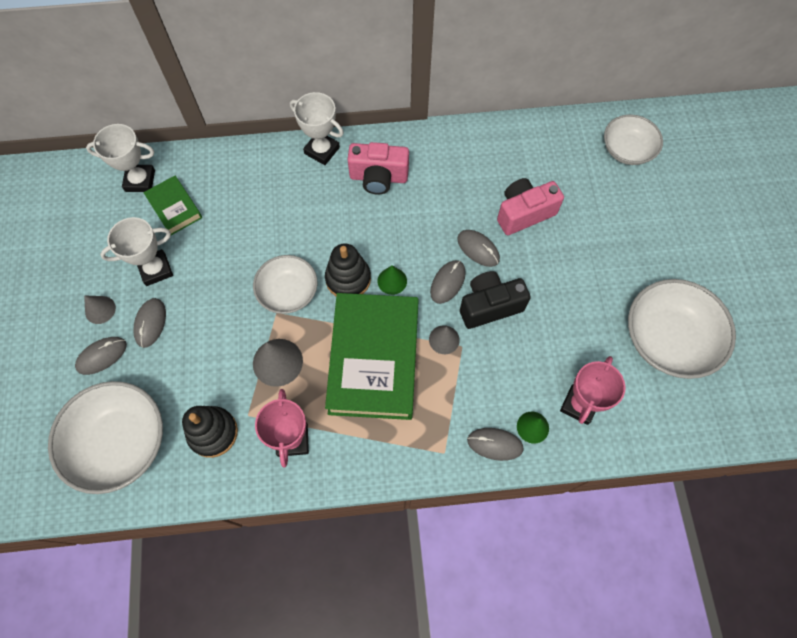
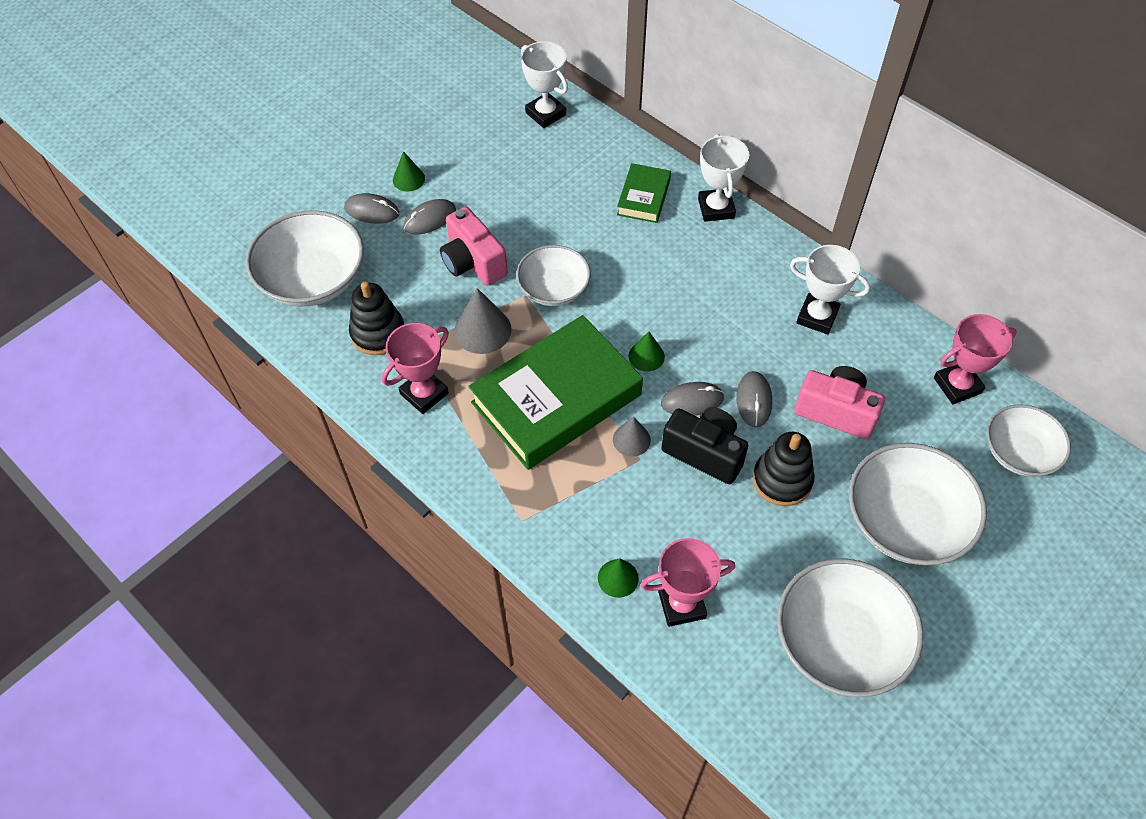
camera: 50 degrees right, 10 degrees down
(100, 310) = (408, 179): grey cone -> green cone
(156, 269) = (479, 185): white trophy -> white trophy (817, 317)
(174, 208) = (546, 154): green book -> green book (643, 197)
(348, 279) = (612, 322): black stacking toy -> black stacking toy (782, 480)
(378, 177) = (738, 269): pink camera -> pink camera (473, 262)
(495, 444) = (569, 557): grey mouse -> none
(561, 140) = (957, 385): none -> pink trophy
(622, 241) = (905, 521): none -> white bowl

